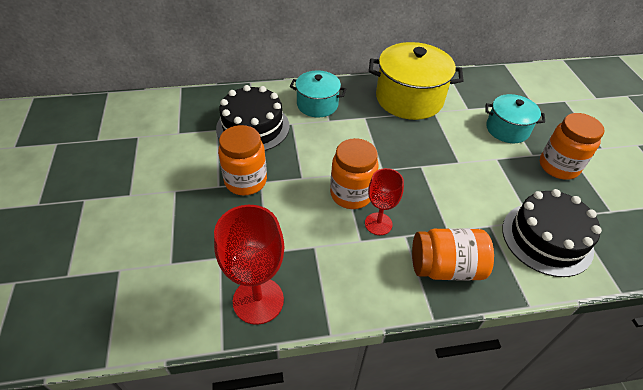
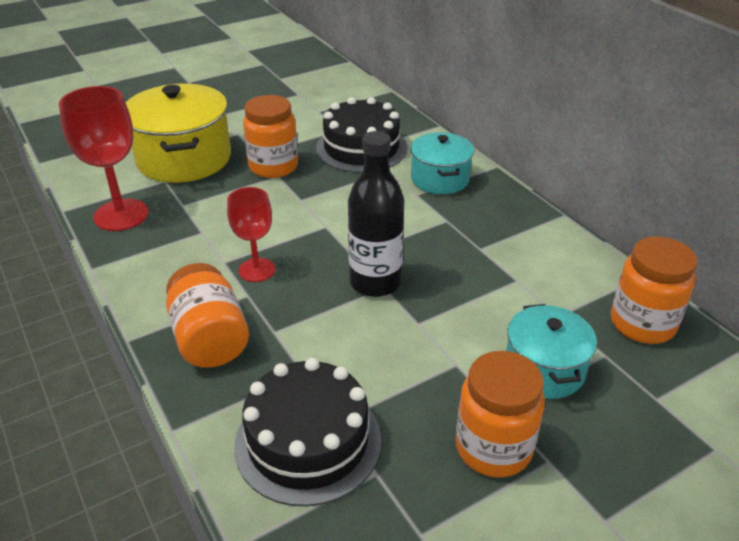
camera: 70 degrees right, 10 degrees down
(351, 194) = (294, 240): orange jar -> orange jar (642, 324)
(409, 99) = (525, 251): yellow pot -> yellow pot (184, 159)
(415, 168) = (375, 282): none -> black bottle

